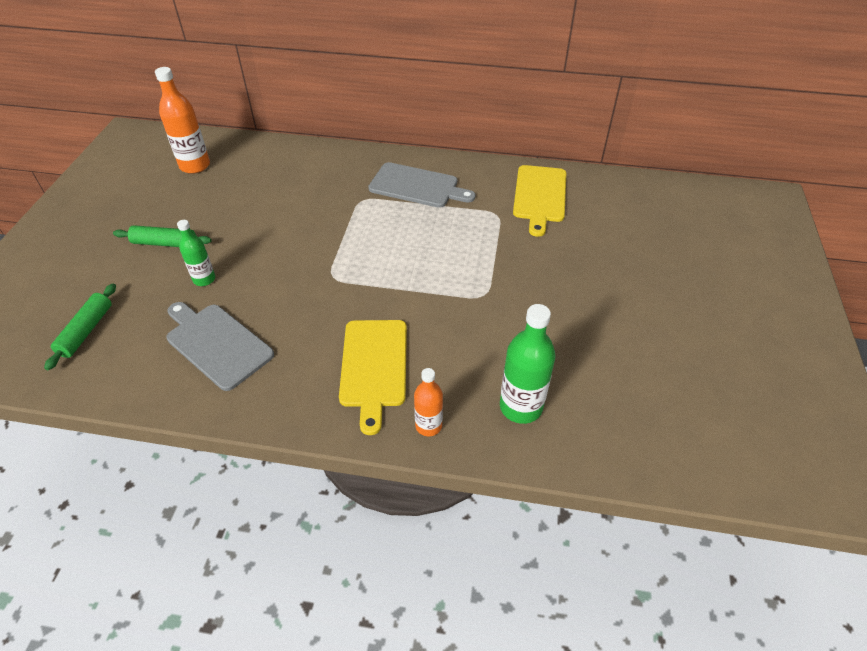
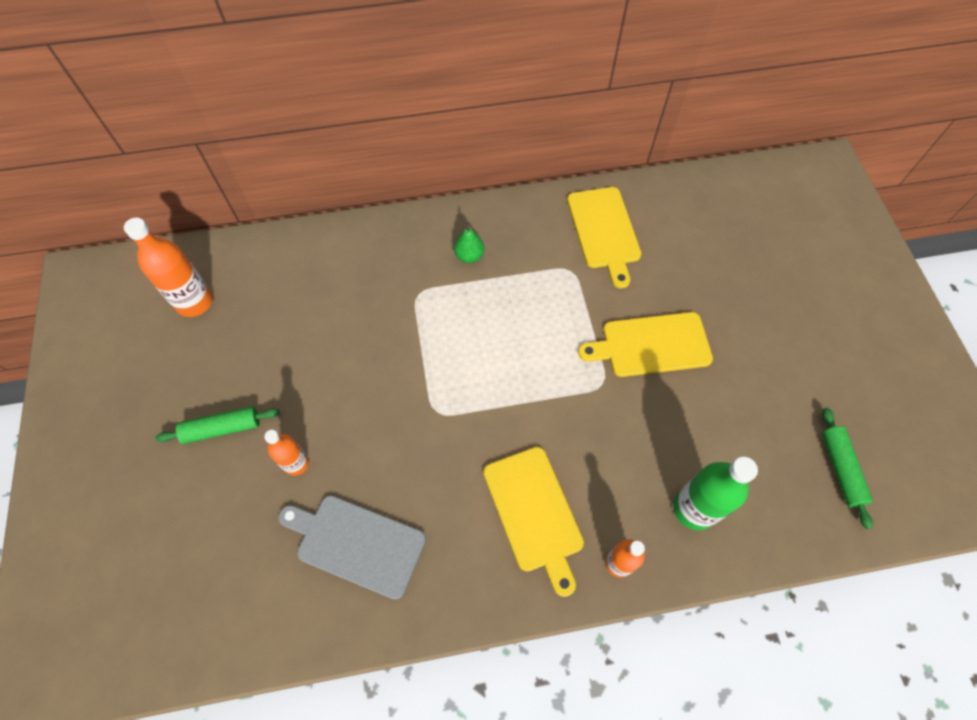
camera: 20 degrees left, 15 degrees up
(86, 331) = (199, 580): green rolling pin -> green rolling pin (841, 469)
(204, 279) = (296, 463): green bottle -> orange bottle
(417, 186) = (469, 256): grey cutting board -> green pear
(541, 280) = (651, 345): none -> yellow cutting board

